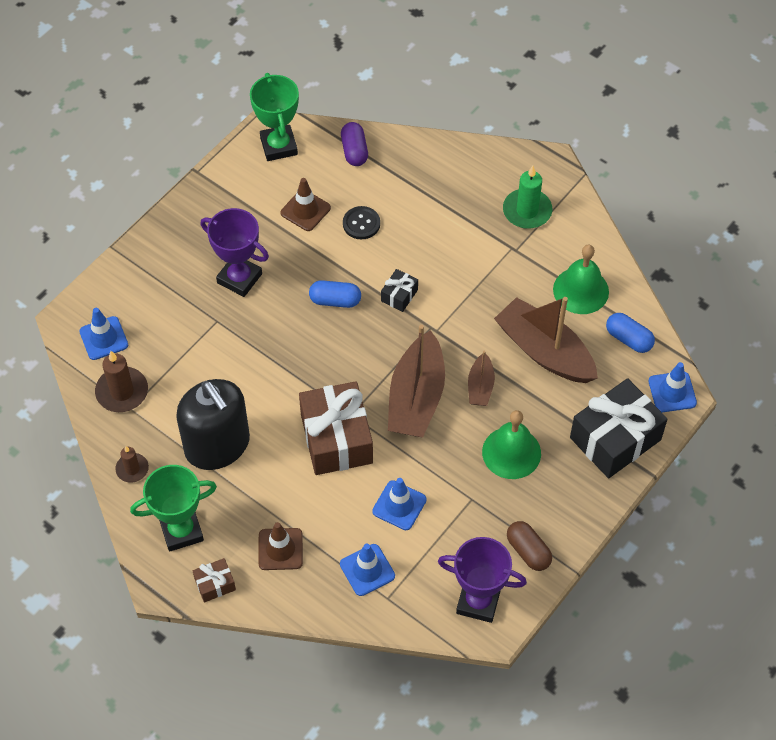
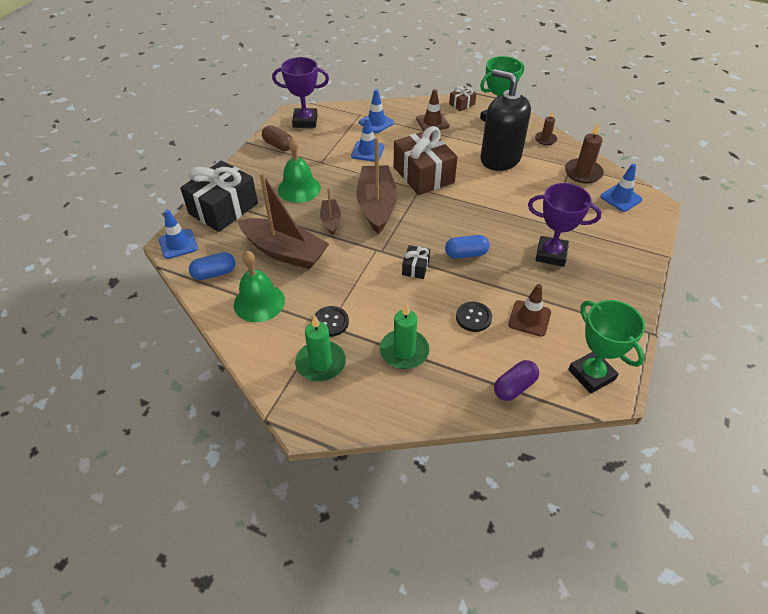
camera: 165 degrees right, 10 degrees down
(354, 151) = (514, 387): purple capsule -> purple capsule turned 75 degrees clockwise
(443, 205) = (404, 351): none -> green candle
(509, 251) = (330, 322): none -> black button
(628, 339) = (214, 273): blue capsule -> blue capsule turned 45 degrees counterclockwise

